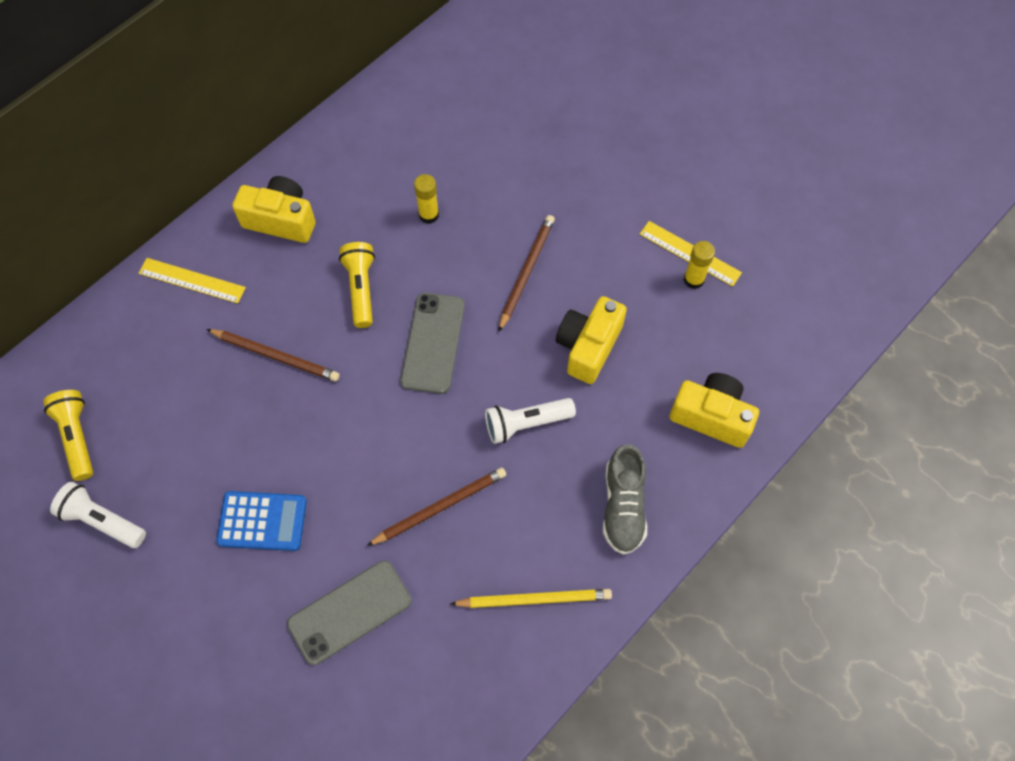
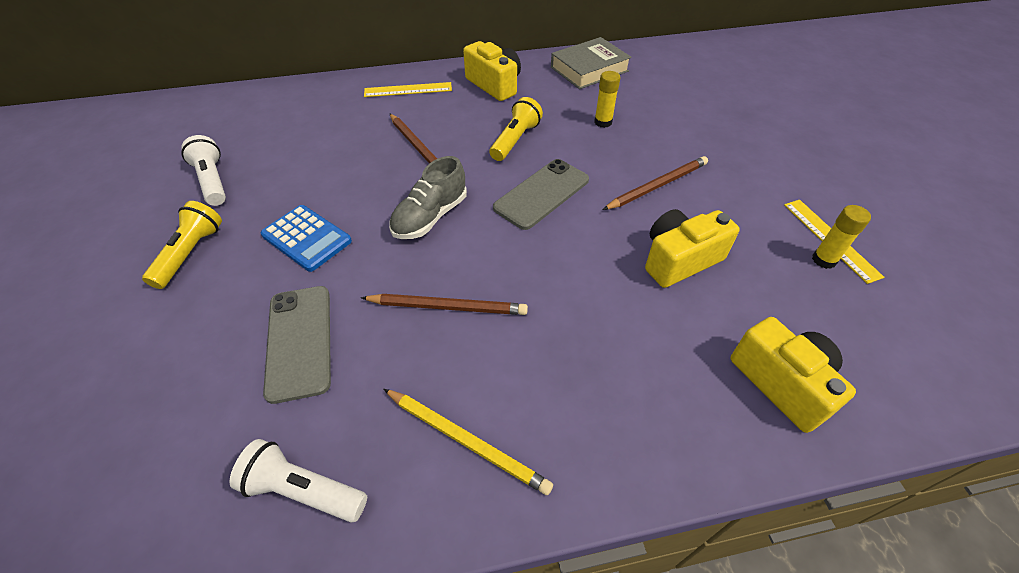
camera: 35 degrees right, 15 degrees down
(77, 437) = (254, 131): yellow flashlight -> yellow flashlight (191, 253)
(192, 280) = (408, 90): yellow ruler -> yellow ruler turned 60 degrees counterclockwise
(349, 612) = (299, 341): grey phone -> grey phone turned 75 degrees clockwise
(364, 139) = (589, 69): none -> grey book
(526, 423) = (577, 286): white flashlight -> white flashlight (303, 490)
(623, 506) = (625, 411): grey shoe -> grey shoe (430, 217)

